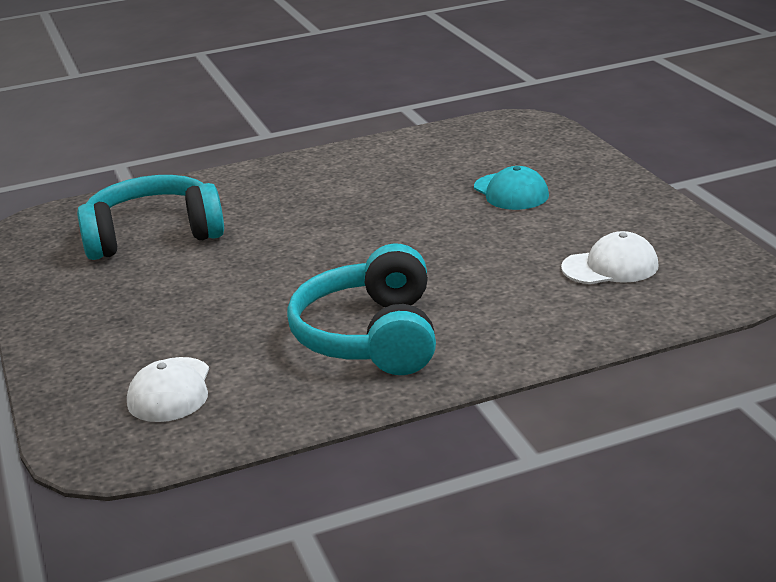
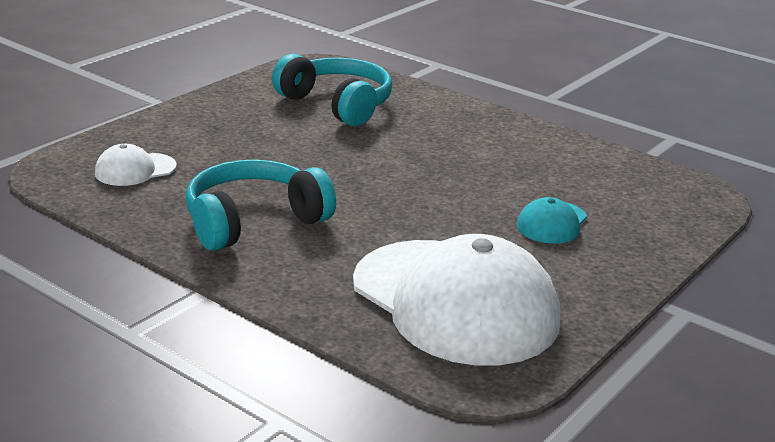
camera: 55 degrees right, 0 degrees up
(610, 267) = (455, 302): white cap -> white cap, size x2.33

